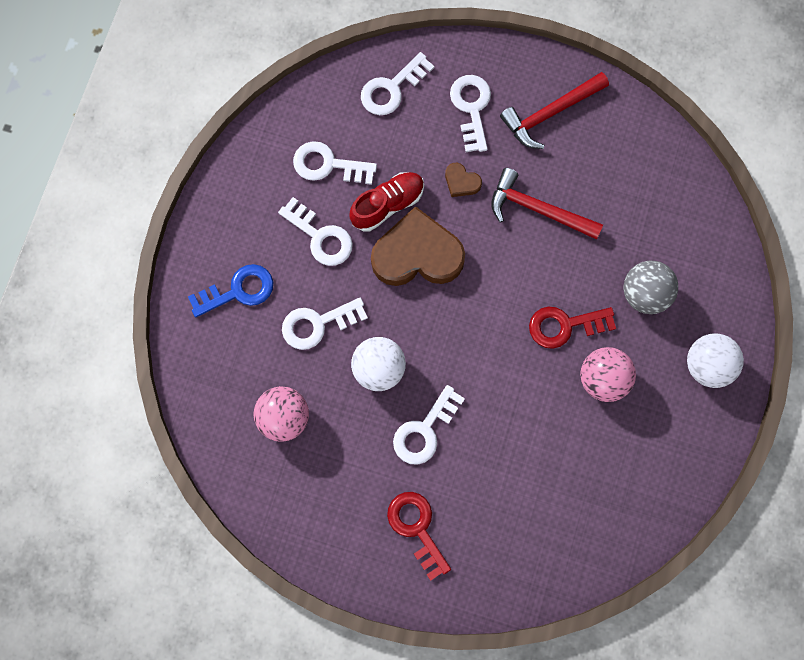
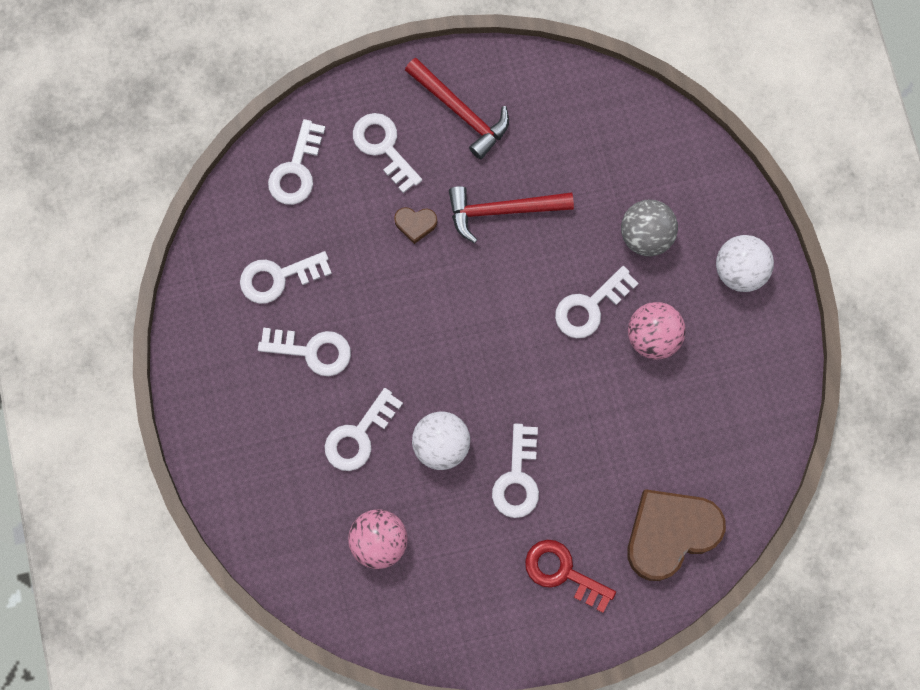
camera: 30 degrees left, 0 degrees up
(238, 291) = (264, 447): blue key -> none
(387, 205) = (358, 285): red shoe -> none
(417, 254) = (414, 316): brown heart -> brown heart (670, 533)
(550, 113) = (460, 112): red hammer -> red hammer turned 75 degrees counterclockwise
(564, 326) = (590, 307): red key -> white key

